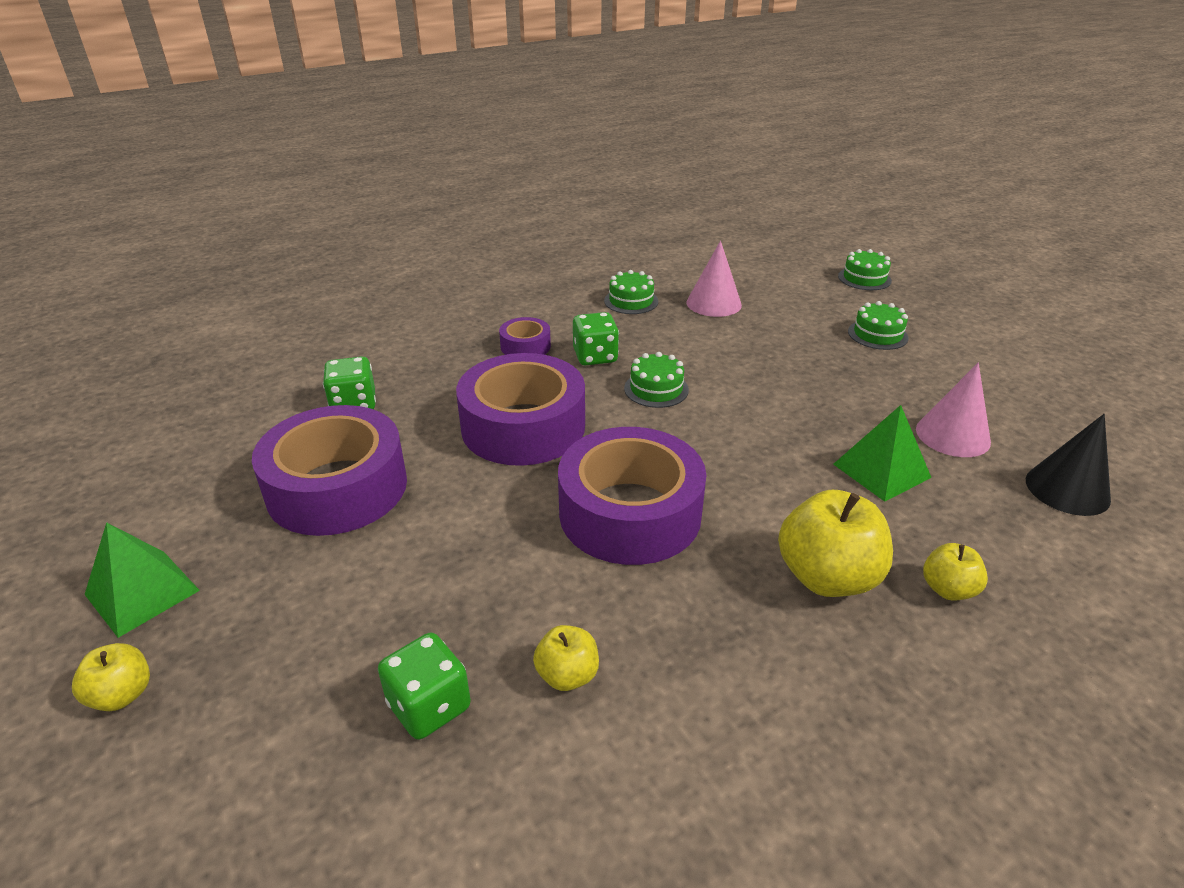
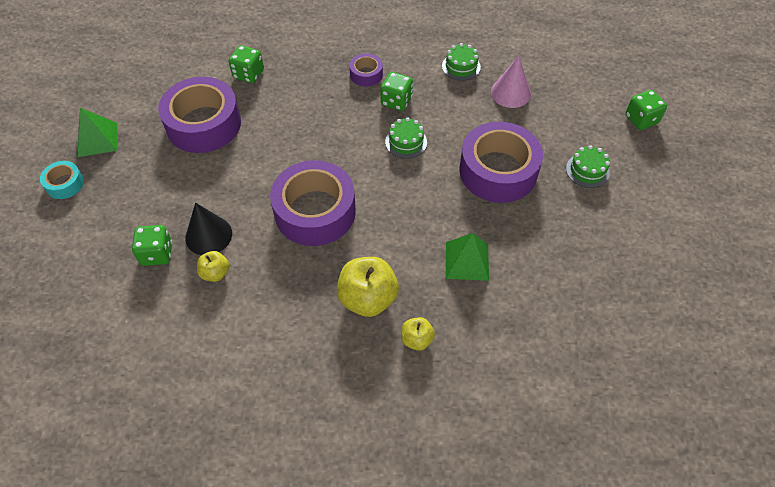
camera: 35 degrees right, 20 degrees up
(122, 694) = (65, 184): yellow apple -> turquoise tape
(523, 426) = (314, 131): purple tape -> purple tape (498, 171)
(864, 278) = (641, 119): green cake -> green dice
(952, 435) = (537, 263): pink cone -> none
(1067, 489) = (556, 332): black cone -> black cone (208, 235)

